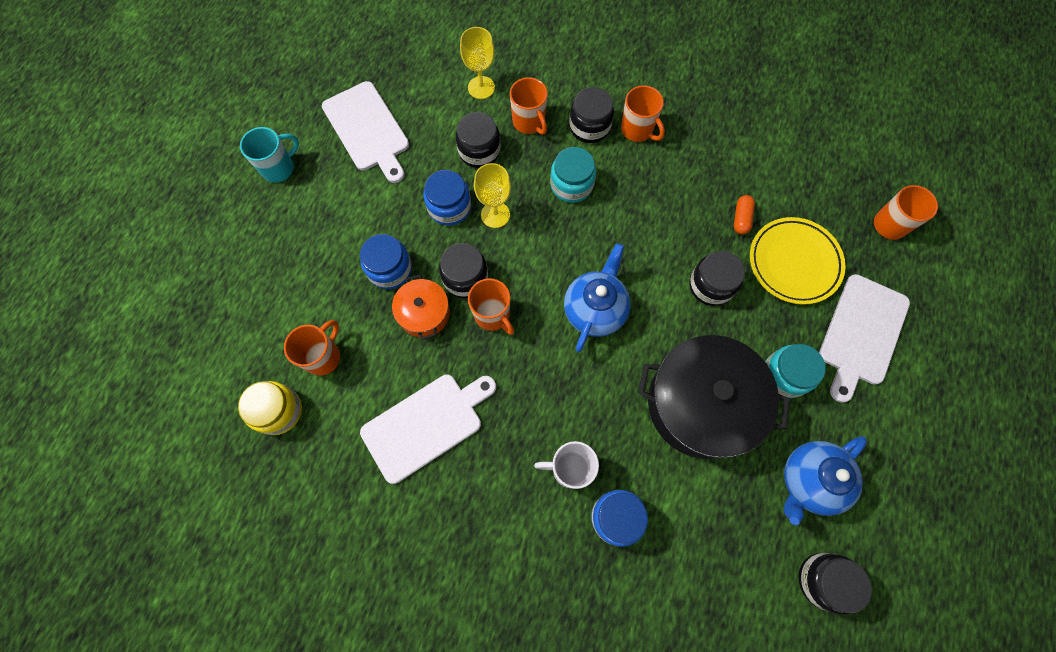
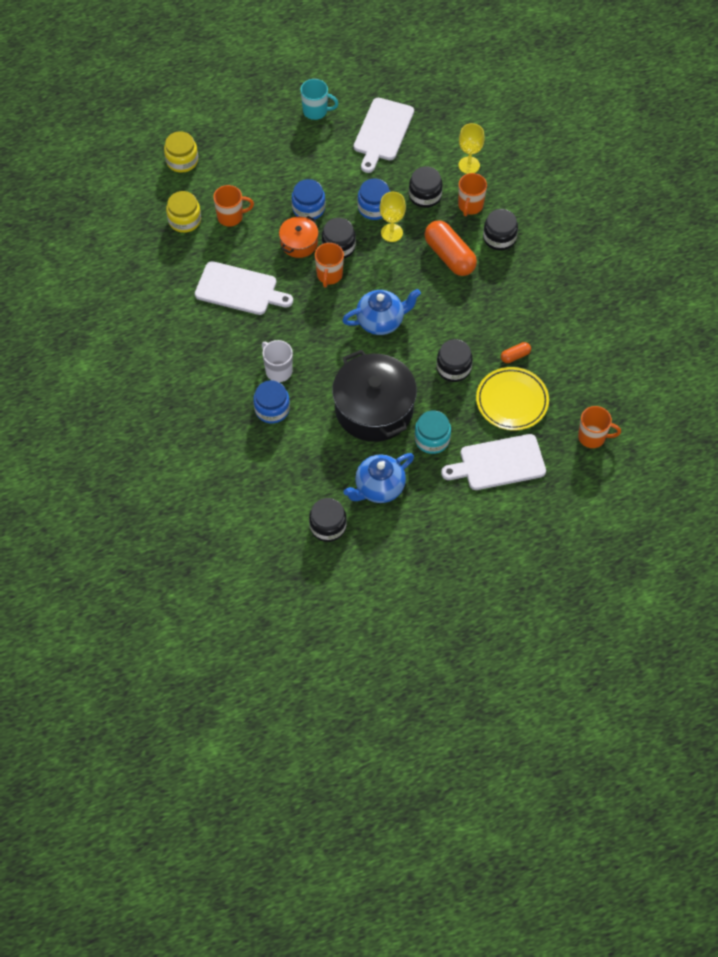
camera: 50 degrees right, 10 degrees down
(199, 349) = (182, 160): none -> yellow jar
(571, 185) = (449, 256): turquoise jar -> orange capsule
(637, 130) = (523, 264): orange mug -> none
(809, 480) = (378, 488): blue teapot -> blue teapot turned 45 degrees counterclockwise

